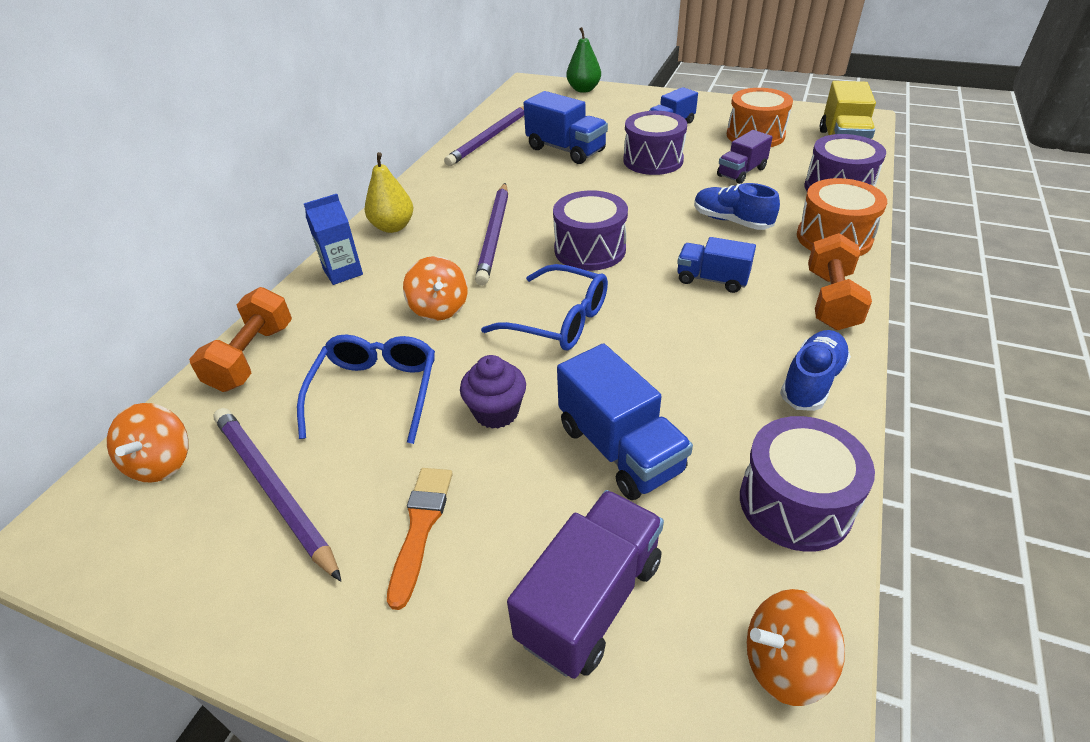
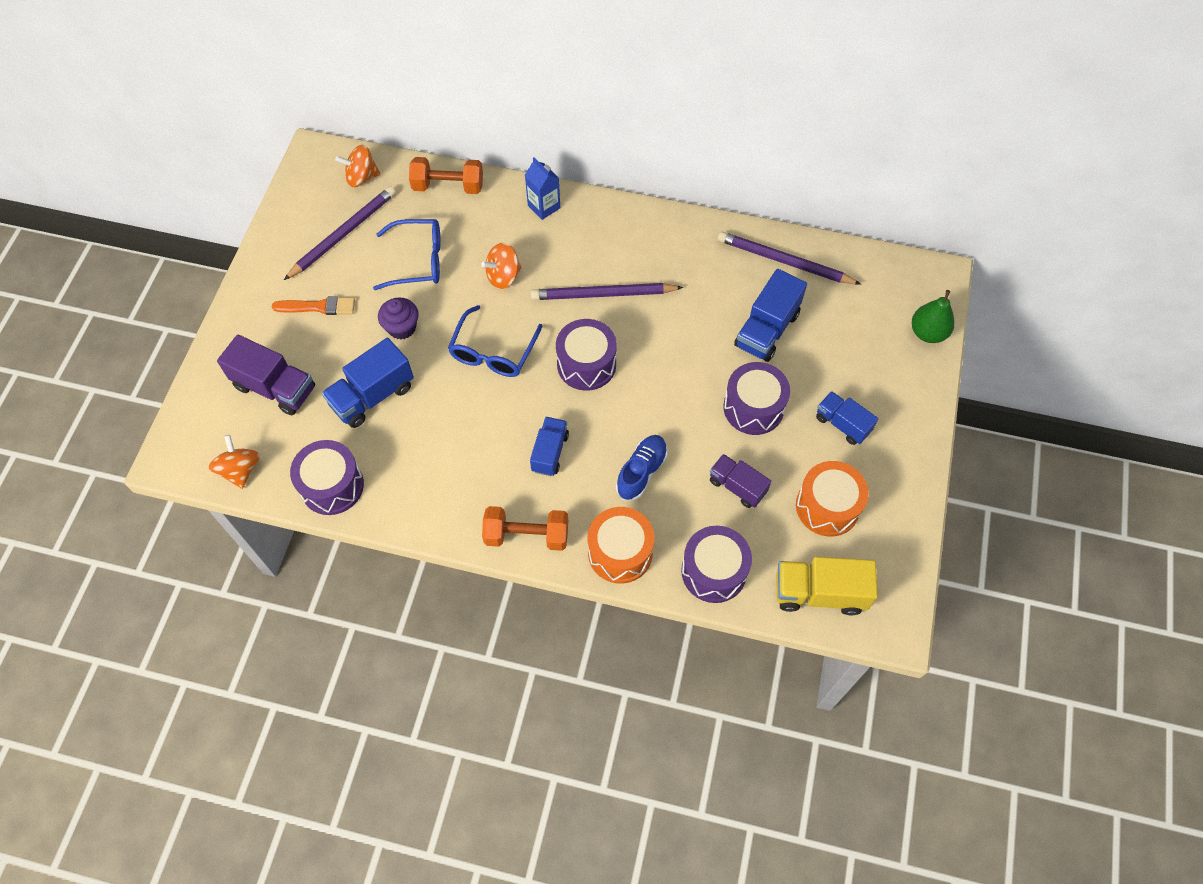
camera: 80 degrees right, 20 degrees up
(393, 227) = (609, 222): yellow pear -> none
(811, 382) = (433, 508): blue shoe -> none

